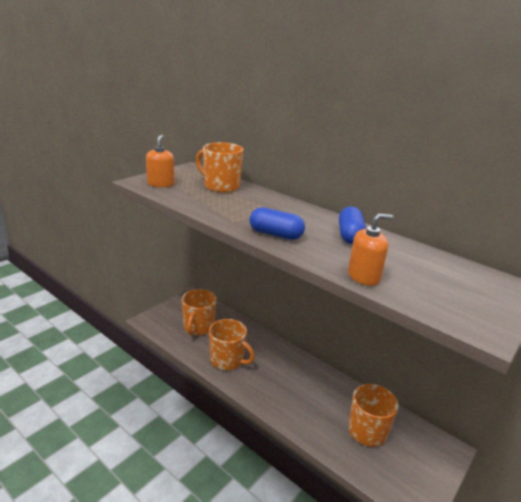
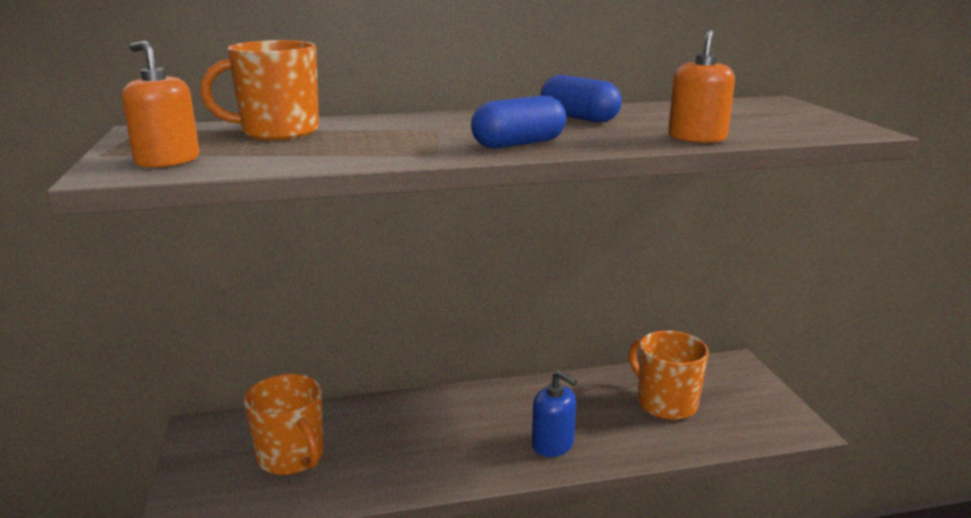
camera: 50 degrees left, 5 degrees down
(227, 360) = (412, 461): orange mug -> none
(284, 400) = (553, 444): none -> blue soap dispenser

